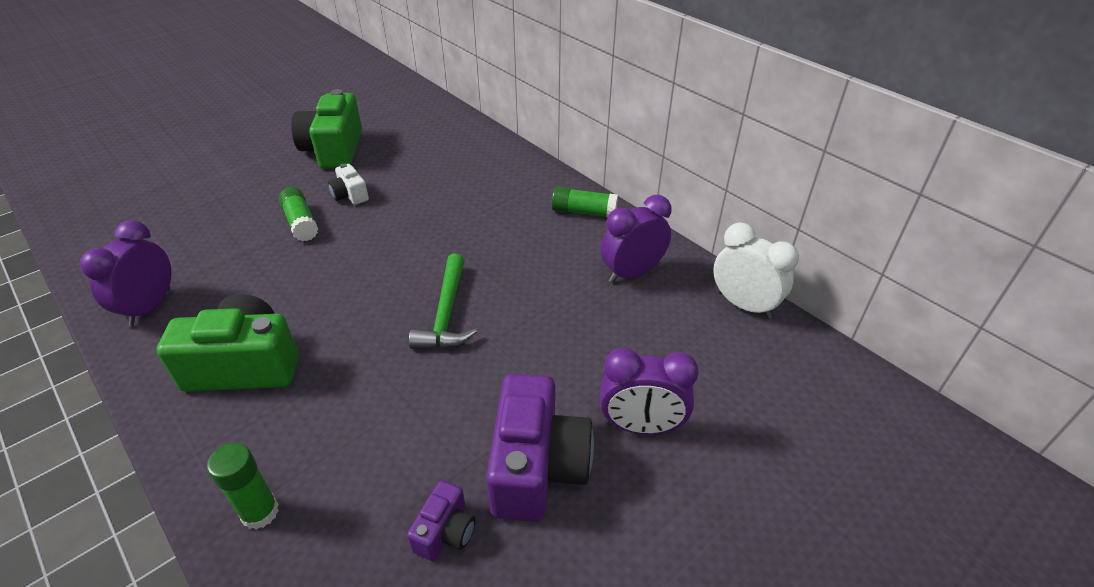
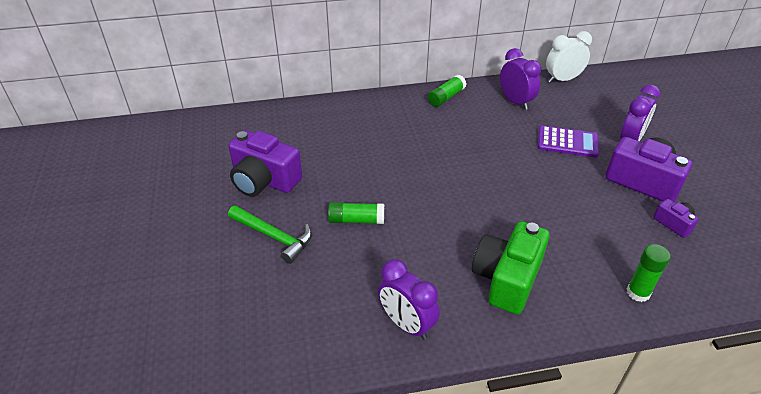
camera: 60 degrees left, 0 degrees up
(334, 150) = (264, 180): green camera -> purple camera
(350, 195) = (340, 187): white camera -> none
(446, 313) = (508, 178): green hammer -> green hammer (274, 236)
(574, 351) = (567, 142): none -> purple calculator
(632, 273) = (515, 102): purple clock -> purple clock turned 150 degrees clockwise

